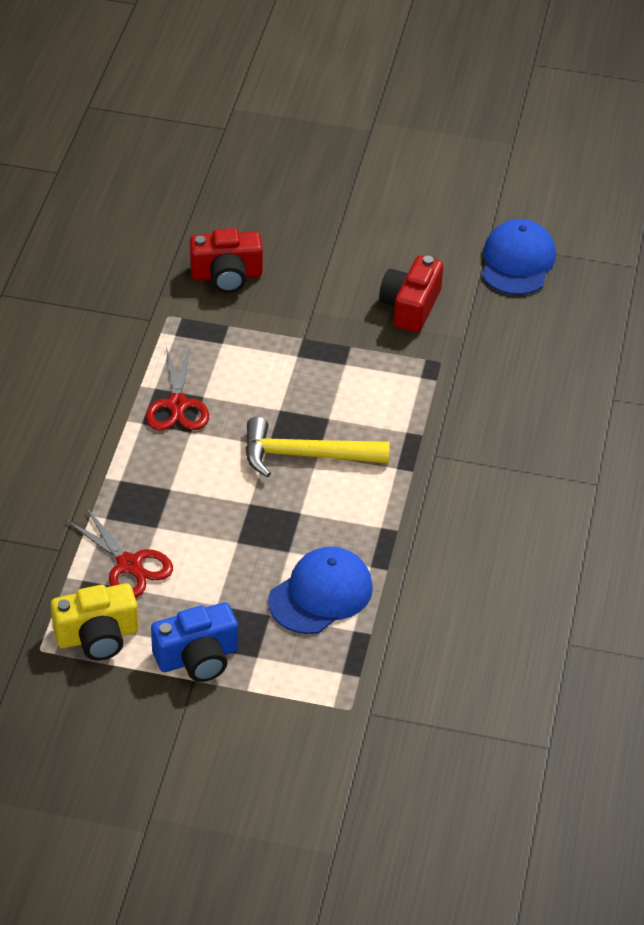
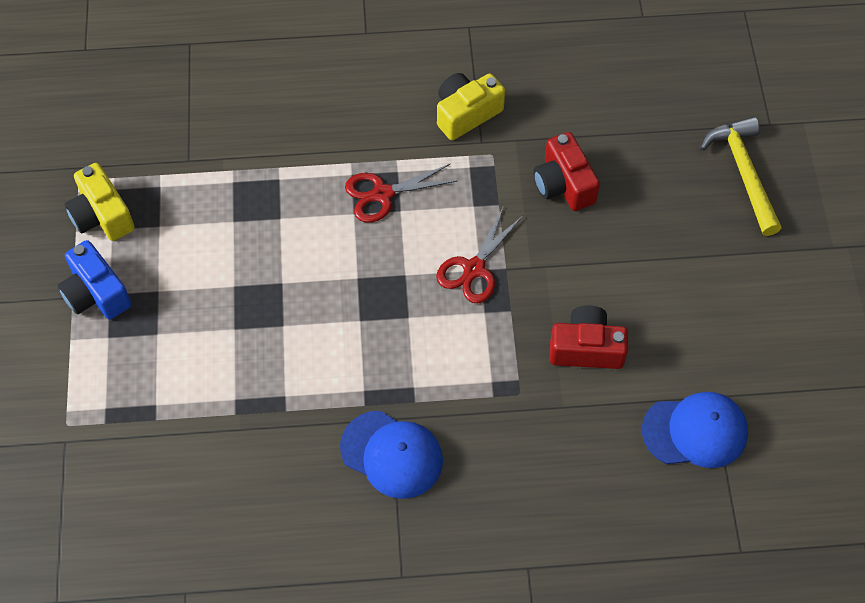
camera: 75 degrees right, 15 degrees up
(109, 322) = (466, 113): none -> yellow camera
(129, 565) = (185, 214): red scissors -> red scissors (474, 269)
(306, 455) = (354, 311): yellow hammer -> yellow hammer (743, 173)
(321, 594) = (191, 367): blue cap -> blue cap (392, 454)

